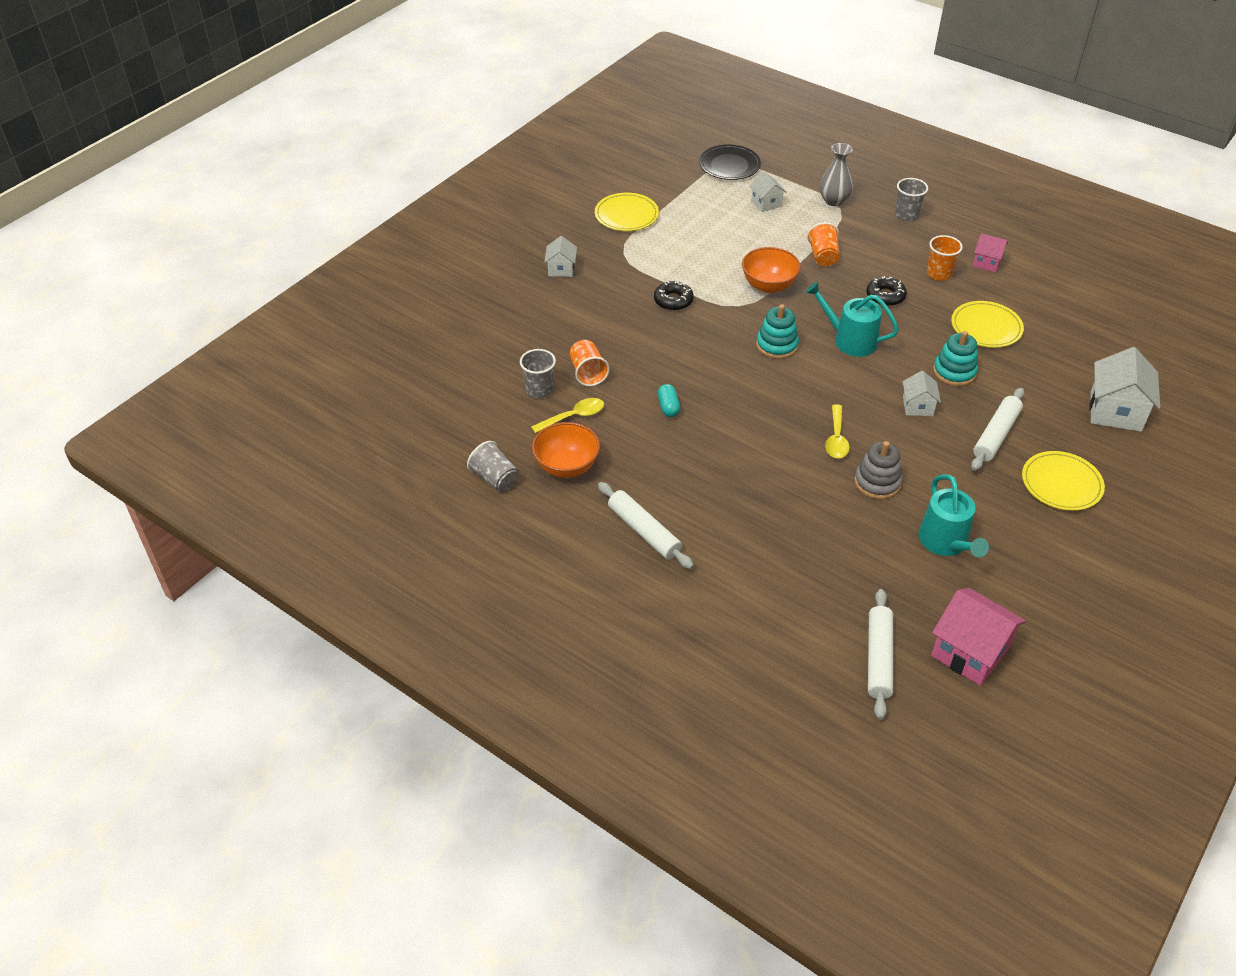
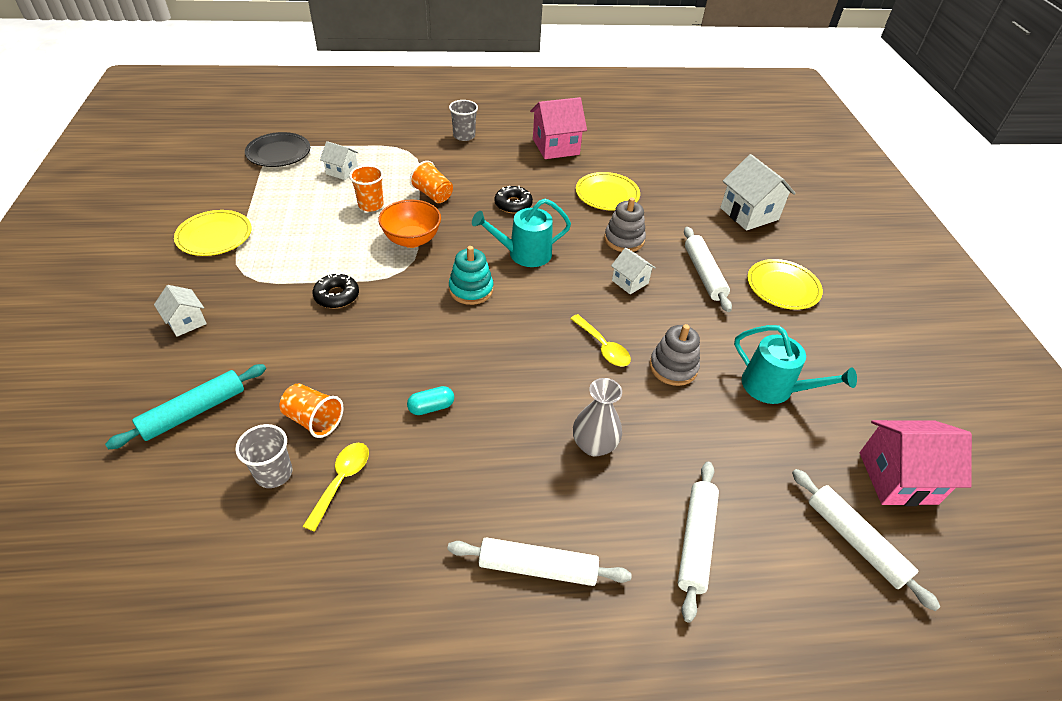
camera: 45 degrees left, 0 degrees up
(495, 479) = (312, 628): grey cup -> none
(523, 329) = (194, 412): none -> turquoise rolling pin
(566, 467) = (386, 548): orange bowl -> none
(668, 407) = (431, 407): turquoise capsule -> turquoise capsule turned 60 degrees counterclockwise
(761, 584) = (696, 541): none -> white rolling pin
(834, 201) = (397, 147): grey vase -> grey vase (594, 445)
(939, 274) = (533, 169): orange cup -> orange cup (371, 205)
(954, 372) = (624, 240): turquoise stacking toy -> grey stacking toy
(987, 262) = (555, 147): pink house -> pink house, size x1.79

